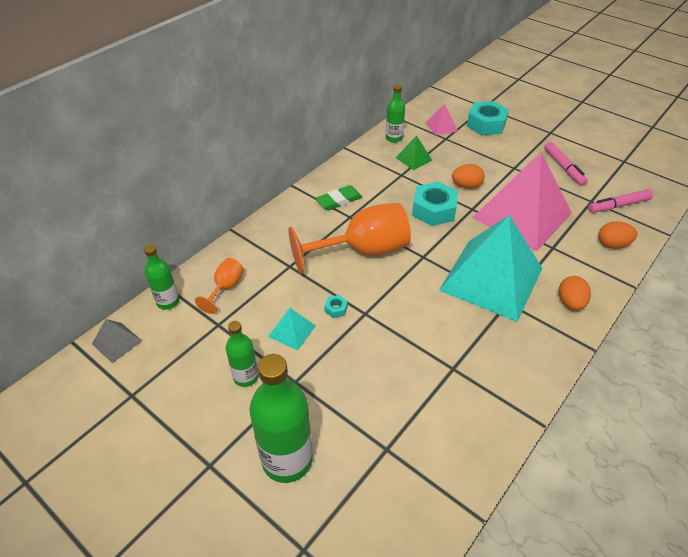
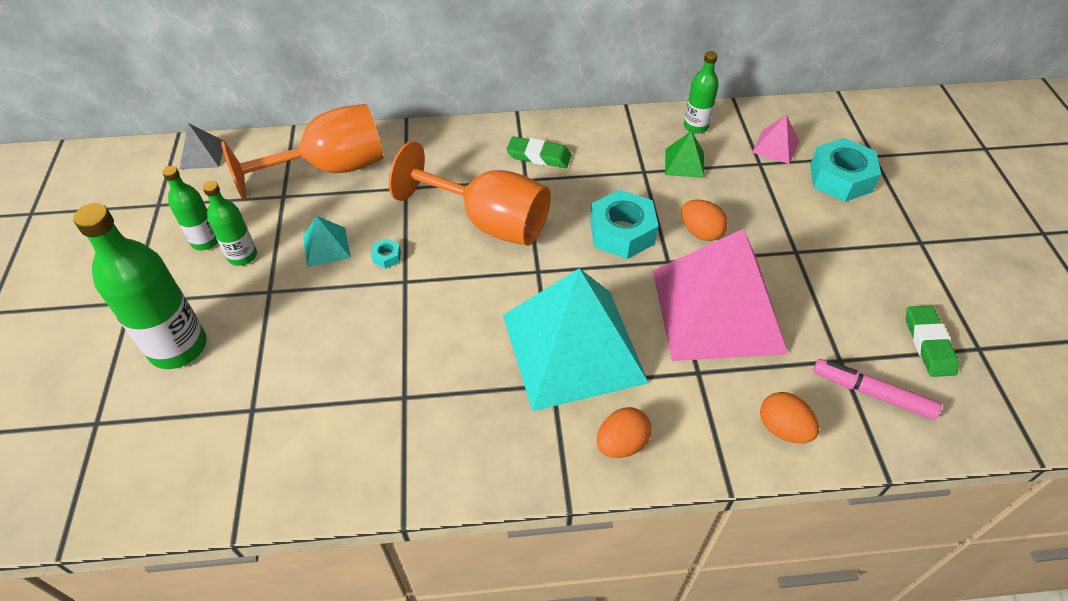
camera: 45 degrees right, 5 degrees up
(168, 302) = (276, 148): green bottle -> green bottle (205, 241)
(225, 288) = (330, 168): orange goblet -> orange goblet, size x2.10
(563, 167) = (867, 296): pink marker -> none
(608, 171) = (928, 344): none -> green eraser

